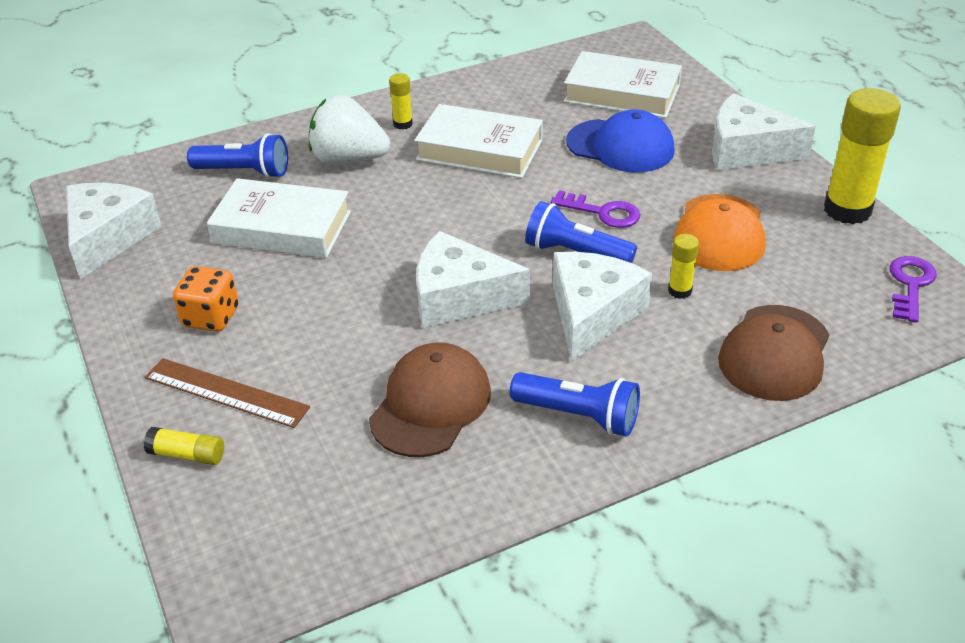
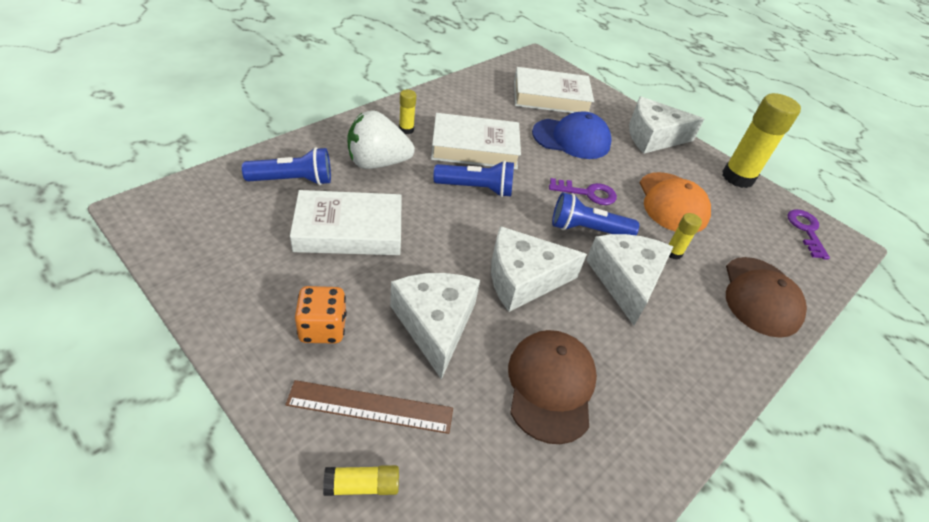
camera: 25 degrees left, 5 degrees up
(108, 237) = (190, 257): white cheese -> white cheese (435, 324)
(578, 416) = (665, 375): blue flashlight -> blue flashlight (476, 188)

